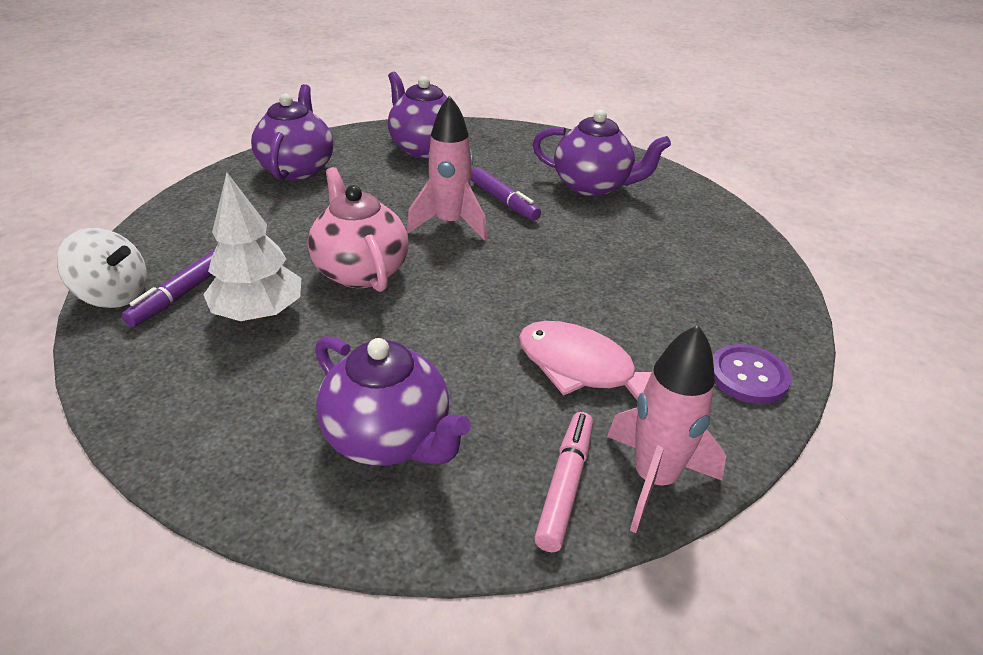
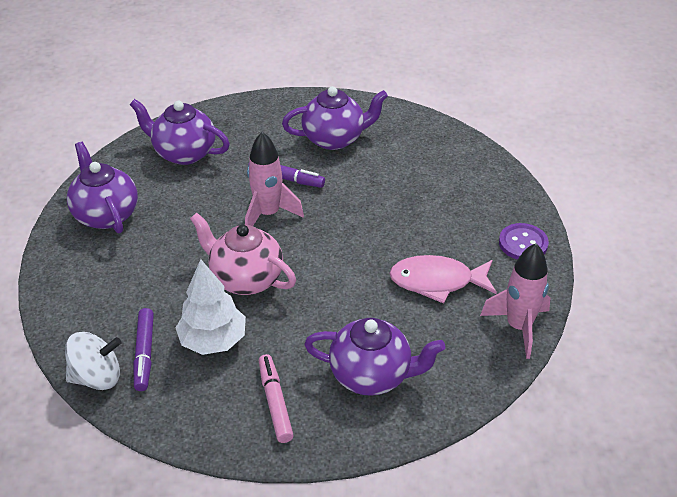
camera: 30 degrees left, 5 degrees up
(565, 485) = (480, 352): pink marker -> pink marker (275, 402)

